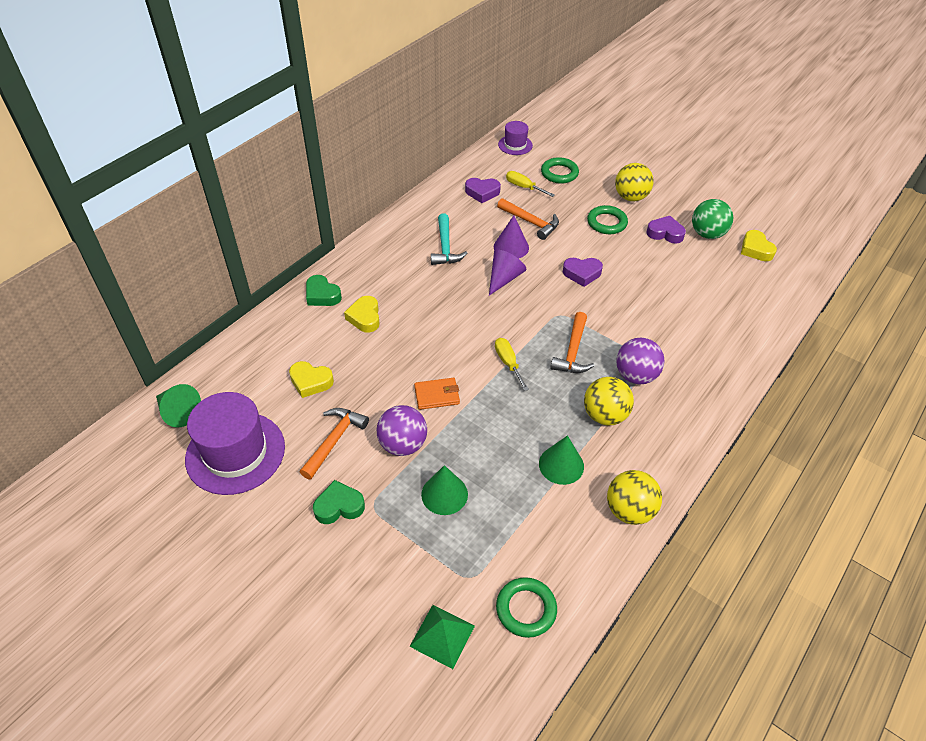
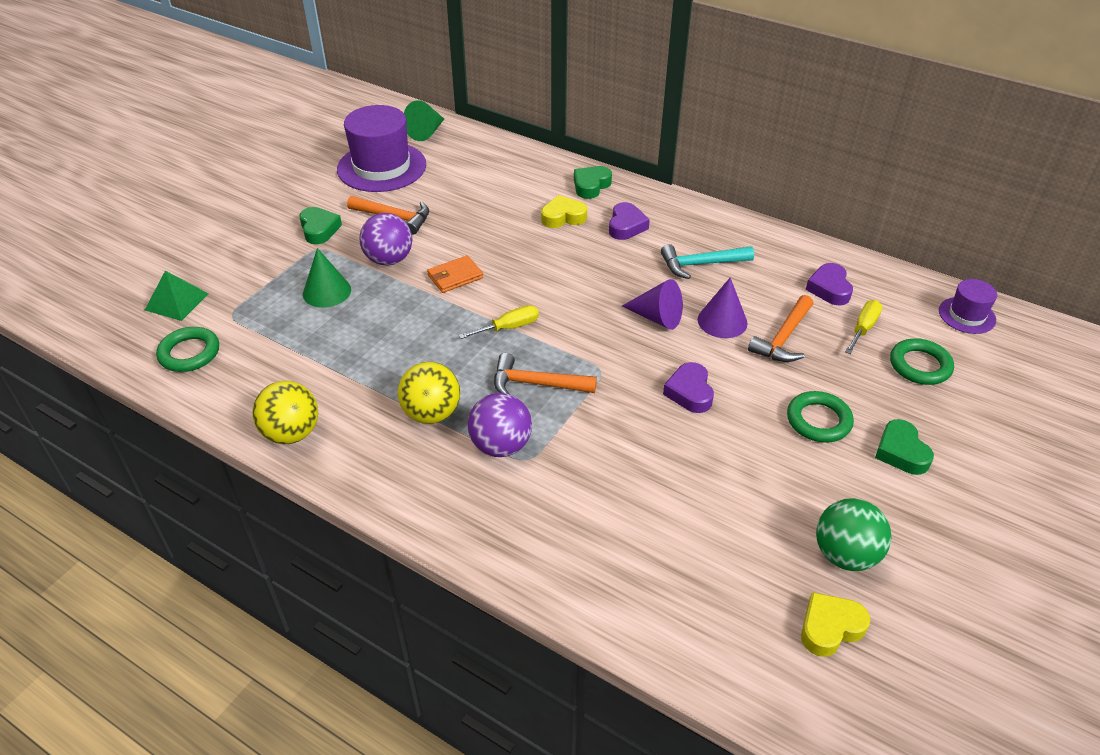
camera: 85 degrees right, 5 degrees down
(310, 382) = (467, 195): yellow heart -> none
(437, 395) = (455, 276): orange wallet -> orange wallet turned 75 degrees clockwise
(561, 465) = (358, 375): green cone -> none
(630, 197) = (901, 452): yellow ball -> green heart
(665, 233) = (822, 494): purple heart -> purple heart (626, 226)

